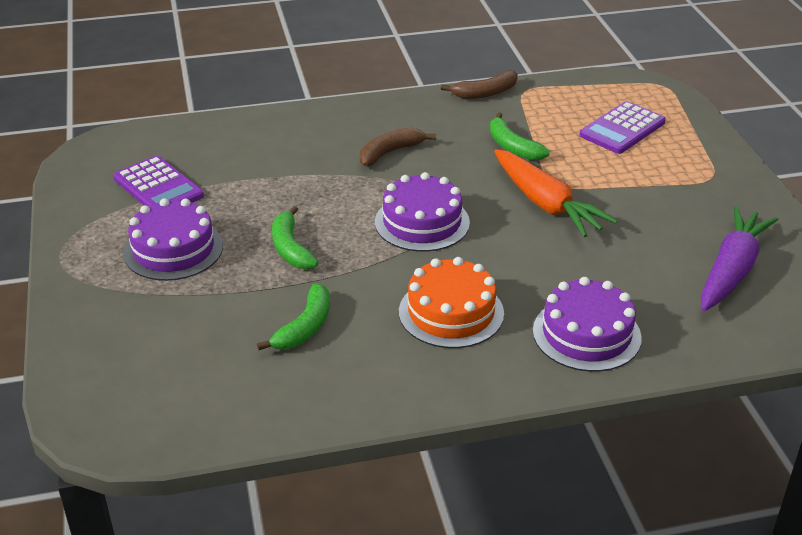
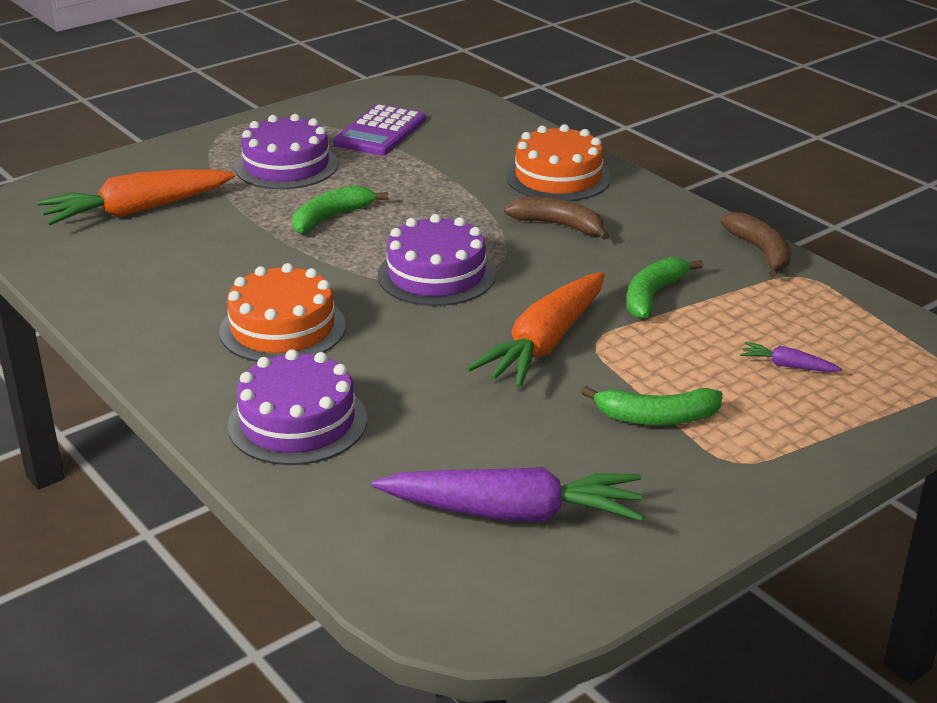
camera: 65 degrees right, 5 degrees down
(181, 352) = (137, 210): none -> orange carrot
(305, 327) = (208, 257): green banana -> green banana (656, 418)
(317, 132) = (558, 177): none -> orange cake
(485, 93) = (761, 252): brown banana -> brown banana turned 150 degrees counterclockwise
(622, 129) = (787, 366): purple calculator -> purple carrot

